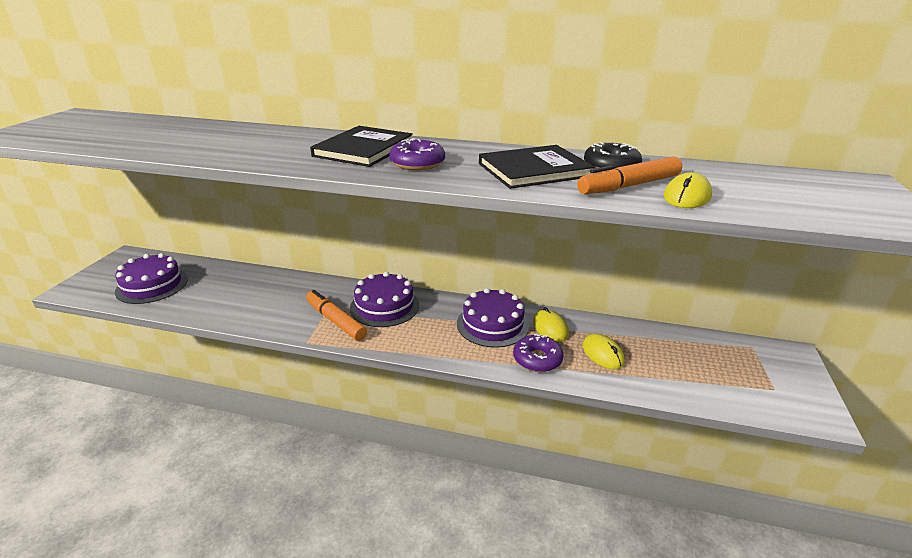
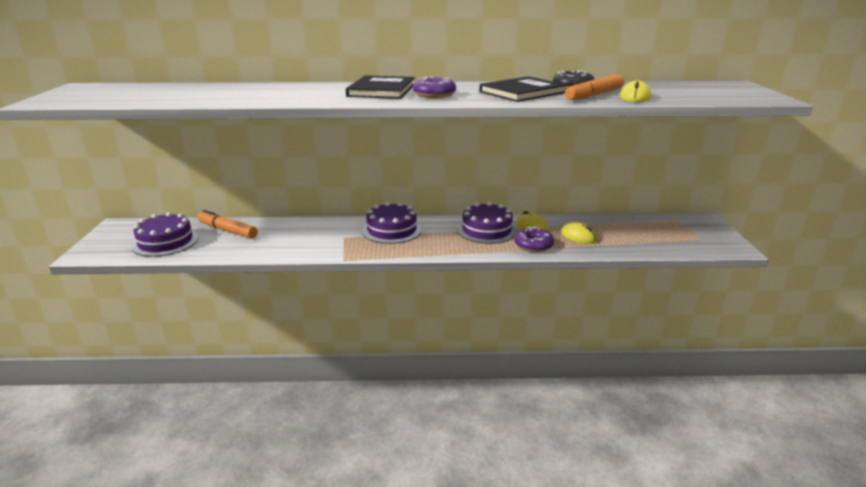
camera: 15 degrees left, 5 degrees down
(335, 321) = (357, 244): orange marker -> orange marker (227, 230)

